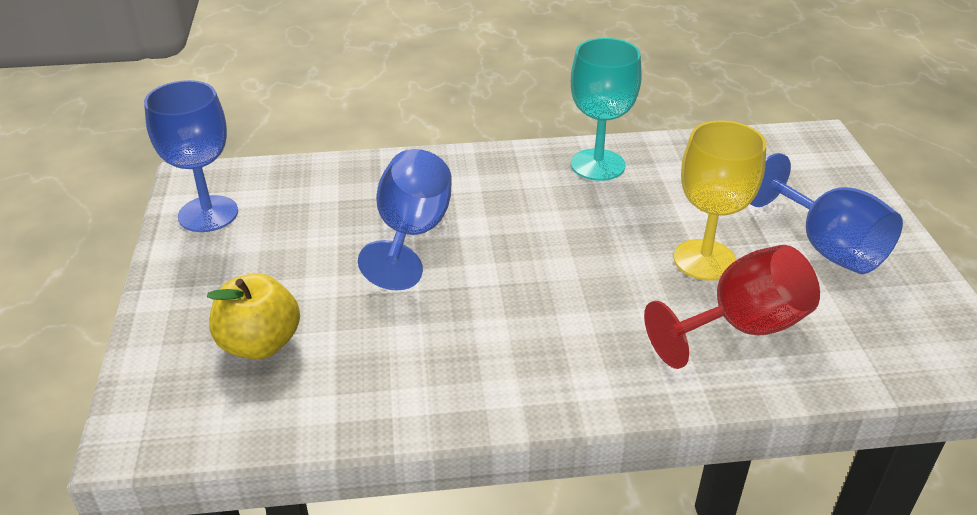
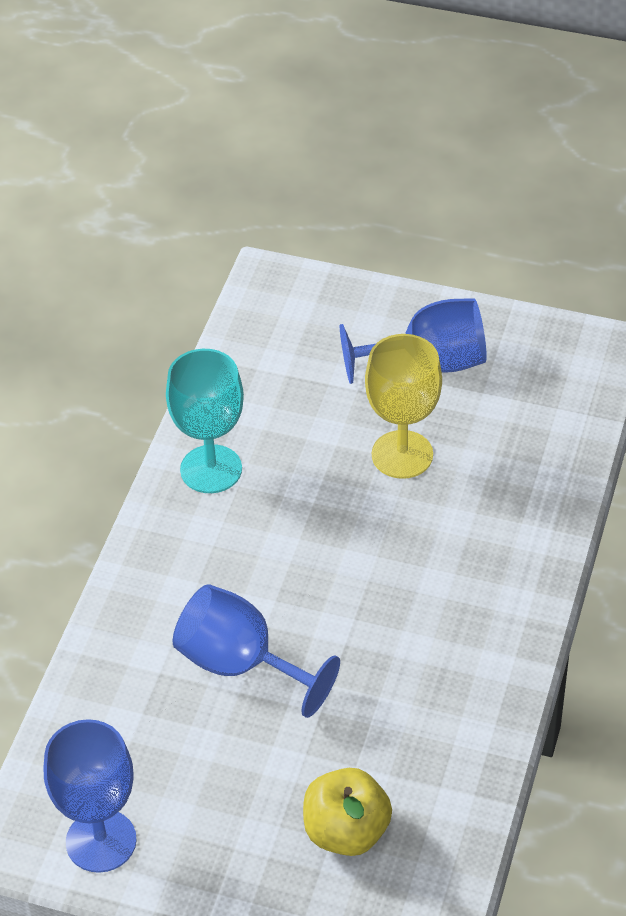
camera: 65 degrees left, 10 degrees up
(741, 328) = (499, 472): red goblet -> none

